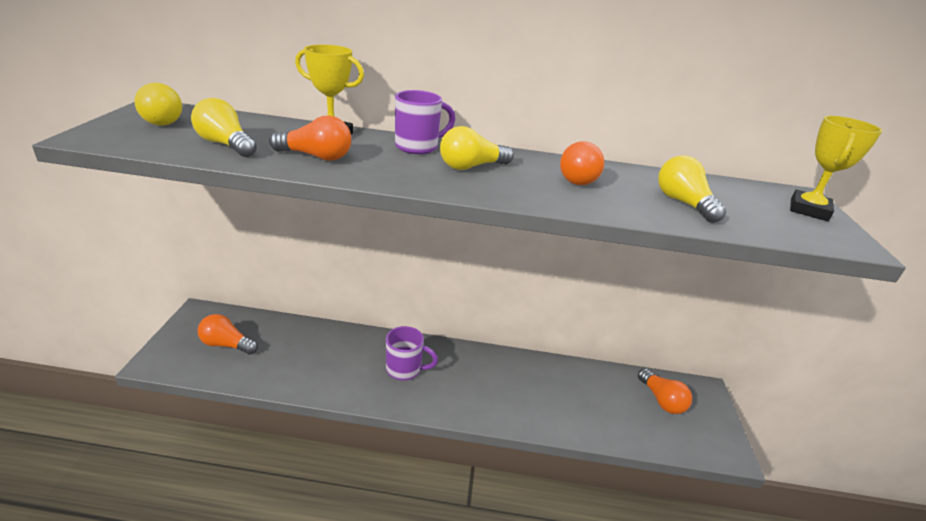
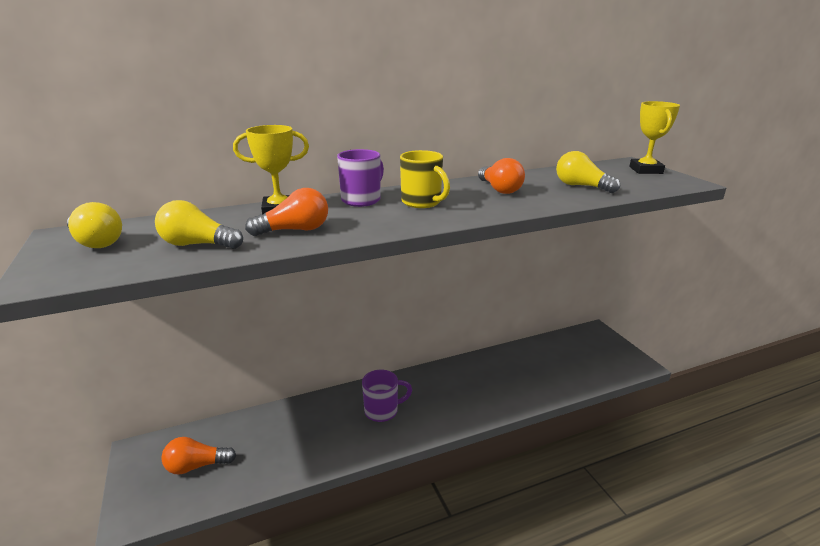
camera: 25 degrees left, 5 degrees down
(471, 167) = (422, 202): yellow light bulb -> yellow mug
(661, 400) = (576, 350): orange light bulb -> none

